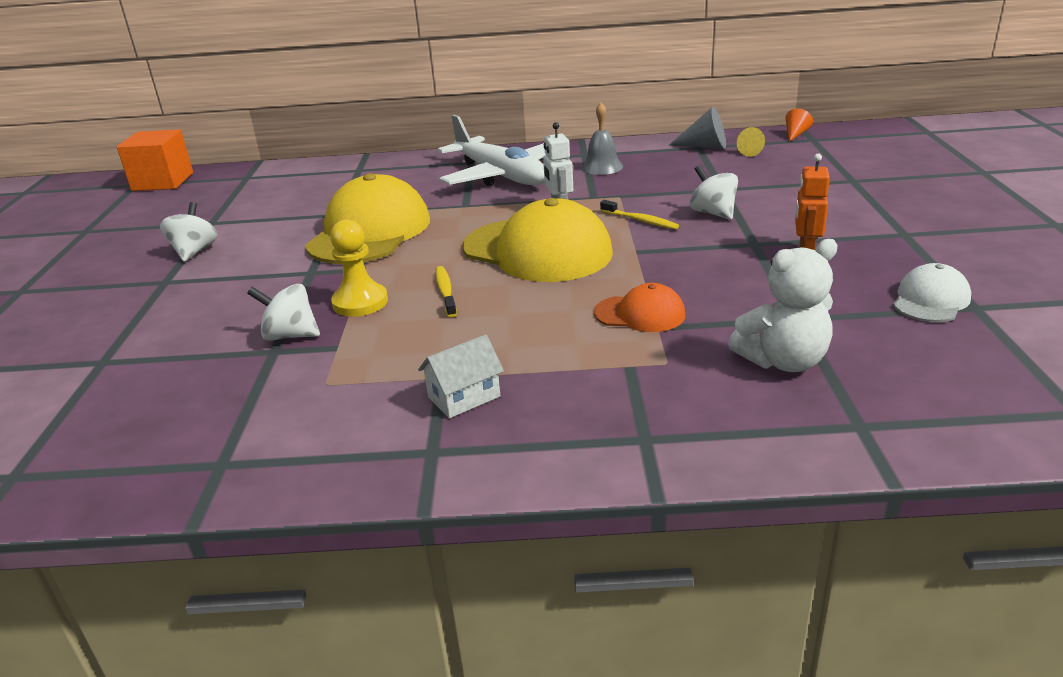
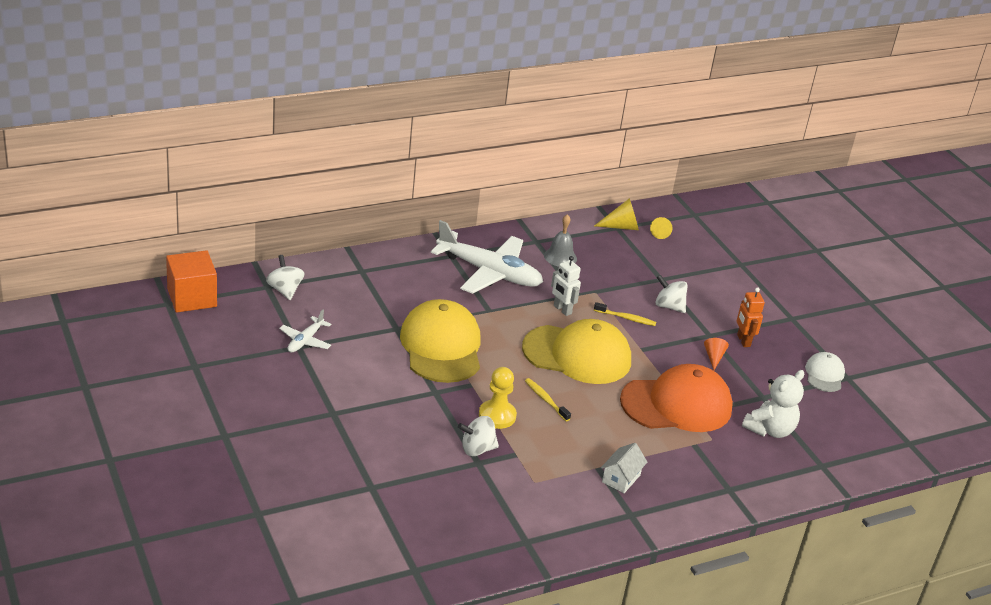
camera: 30 degrees left, 5 degrees up
(194, 251) = (322, 380): white spinning top -> white spinning top (285, 290)
(224, 218) = (305, 341): none -> white plane
(640, 314) = (676, 404): orange cap -> orange cap, size x2.03
(704, 146) = (621, 227): grey cone -> yellow cone
(795, 134) = (679, 208): orange cone -> orange cone (714, 357)

